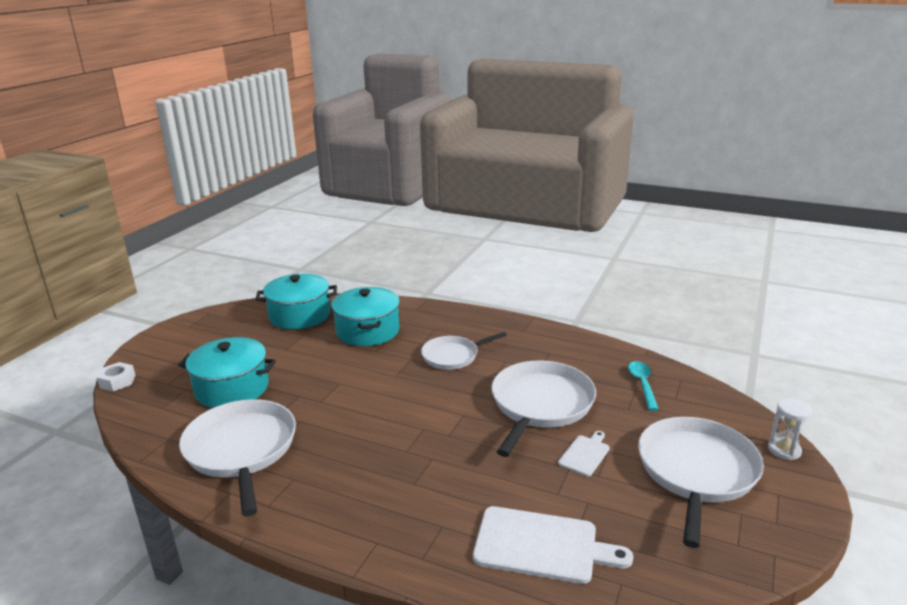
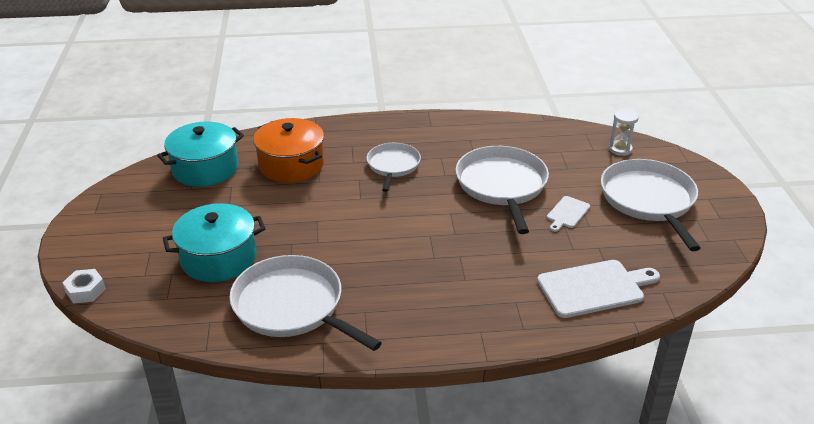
camera: 30 degrees left, 10 degrees up
(368, 331) = (291, 165): turquoise pot -> orange pot
(453, 356) = (393, 166): white pan -> white pan turned 150 degrees clockwise
(585, 454) = (567, 213): white cutting board -> white cutting board turned 150 degrees counterclockwise
(642, 384) = (561, 145): turquoise spoon -> none
(784, 450) = (690, 166): white hourglass -> white hourglass (620, 149)

